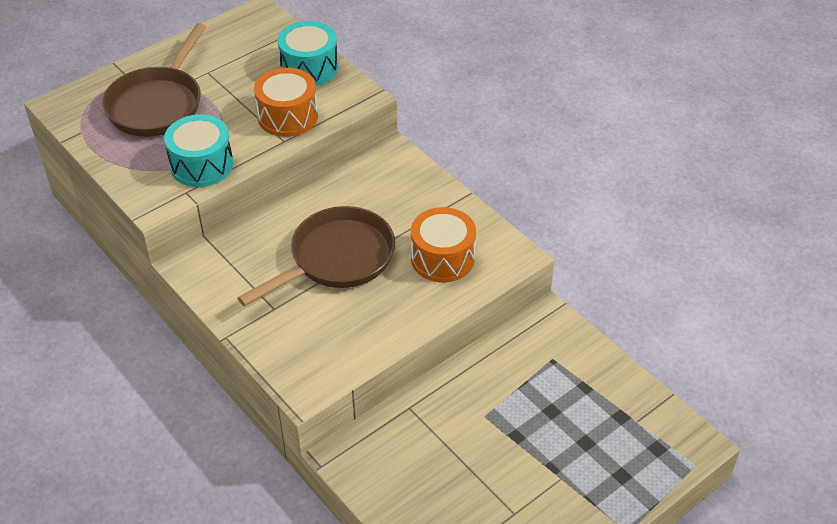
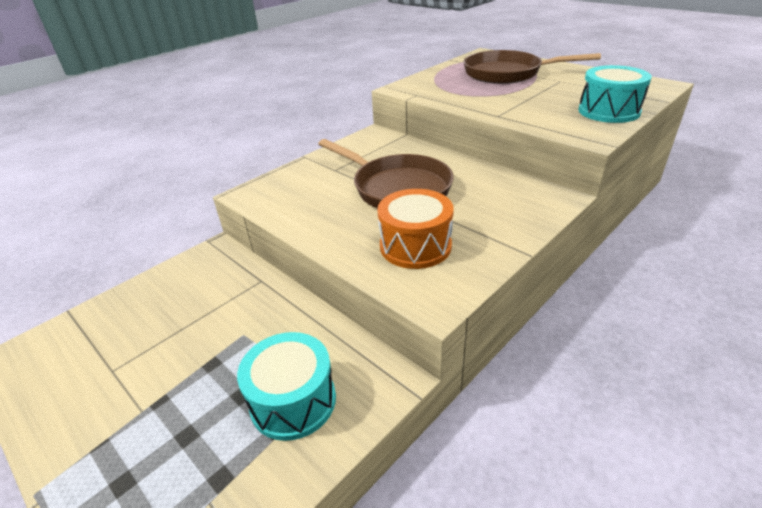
camera: 85 degrees right, 10 degrees down
(201, 165) = (449, 94): turquoise drum -> turquoise drum (293, 401)
(288, 116) = (531, 112): orange drum -> none

